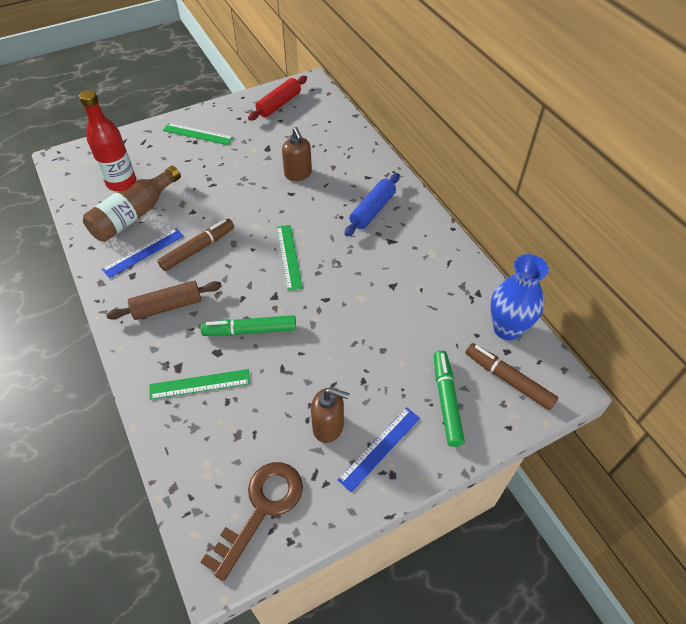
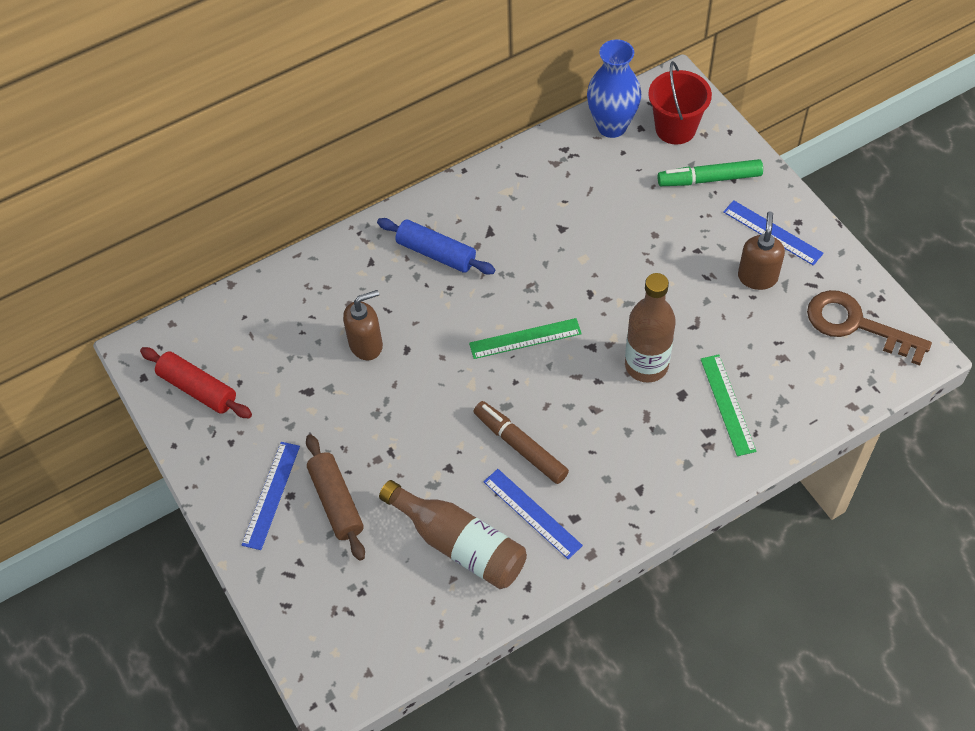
camera: 90 degrees left, 5 degrees up
(121, 182) = (389, 581): red bottle -> none
(167, 306) = (621, 462): brown rolling pin -> brown rolling pin (336, 502)
(198, 134) = (271, 495): green ruler -> blue ruler
(250, 330) = (646, 365): green marker -> brown bottle
(508, 379) = (675, 128): brown marker -> red bucket

